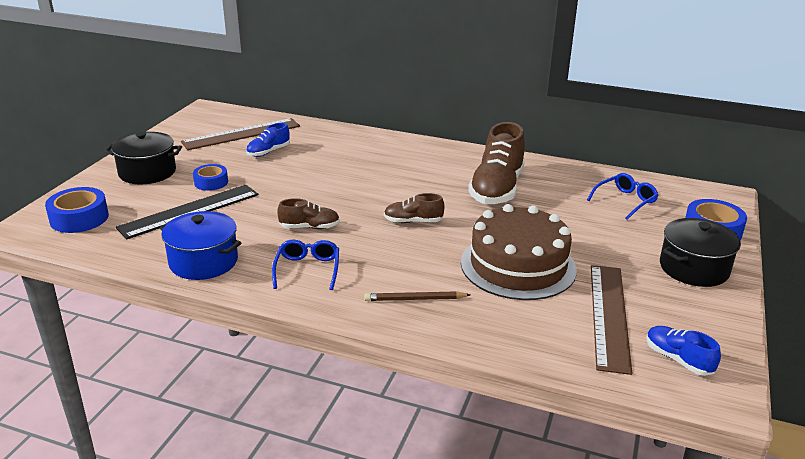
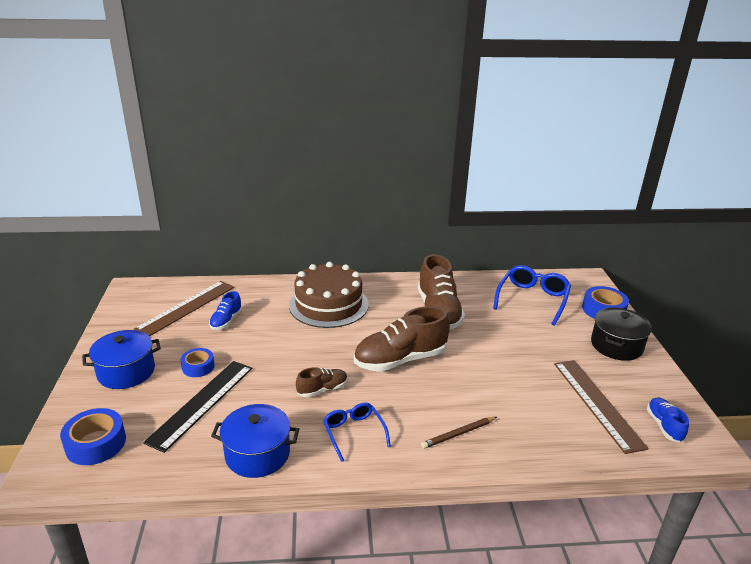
camera: 25 degrees left, 0 degrees up
(147, 172) = (126, 372): black pot -> blue pot
(413, 221) = (400, 359): brown shoe -> brown shoe, size x1.98
(518, 266) = (506, 378): brown cake -> brown cake (328, 304)
(625, 201) = (532, 299): blue glasses -> blue glasses, size x1.57
(678, 359) = (664, 426): blue shoe -> blue shoe turned 60 degrees clockwise

